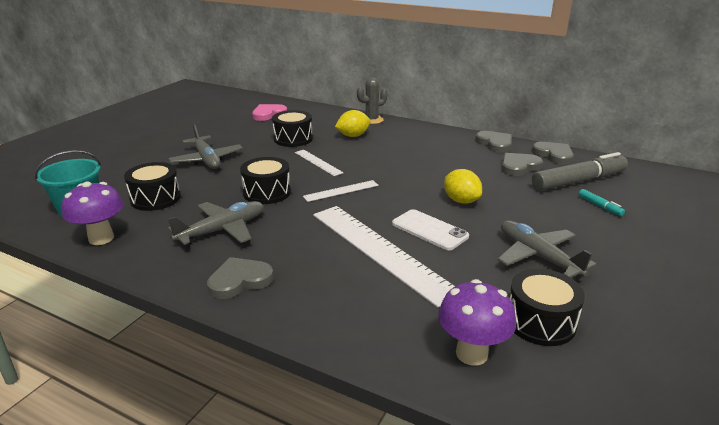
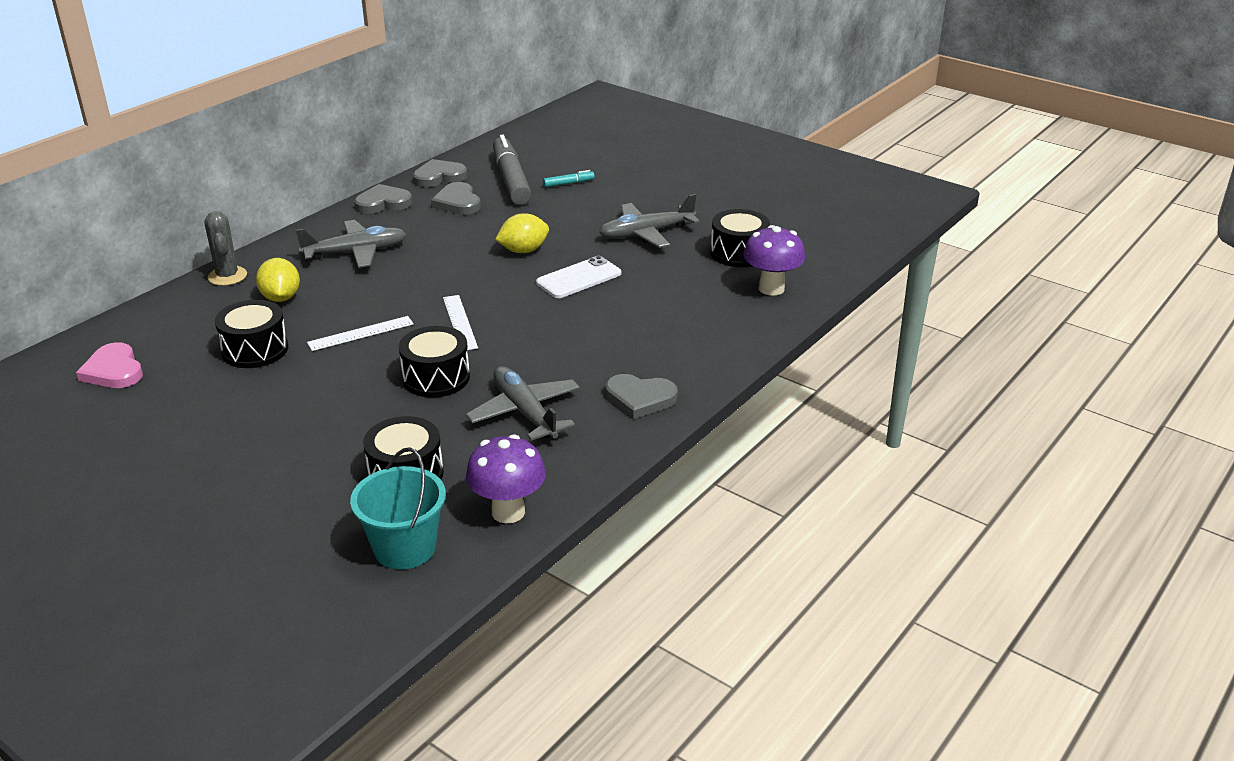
camera: 80 degrees left, 5 degrees up
(207, 160) = (286, 433): grey plane -> grey plane (356, 252)
(239, 280) = (640, 398): grey heart -> grey heart turned 60 degrees counterclockwise
(379, 251) = (609, 311): white ruler -> none

